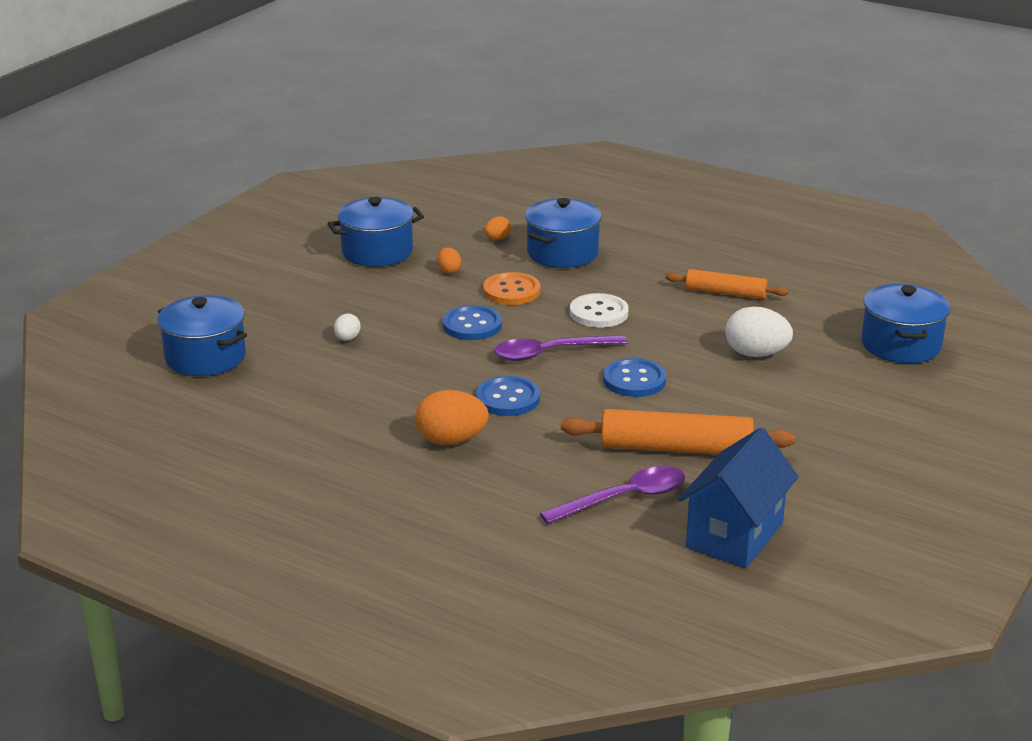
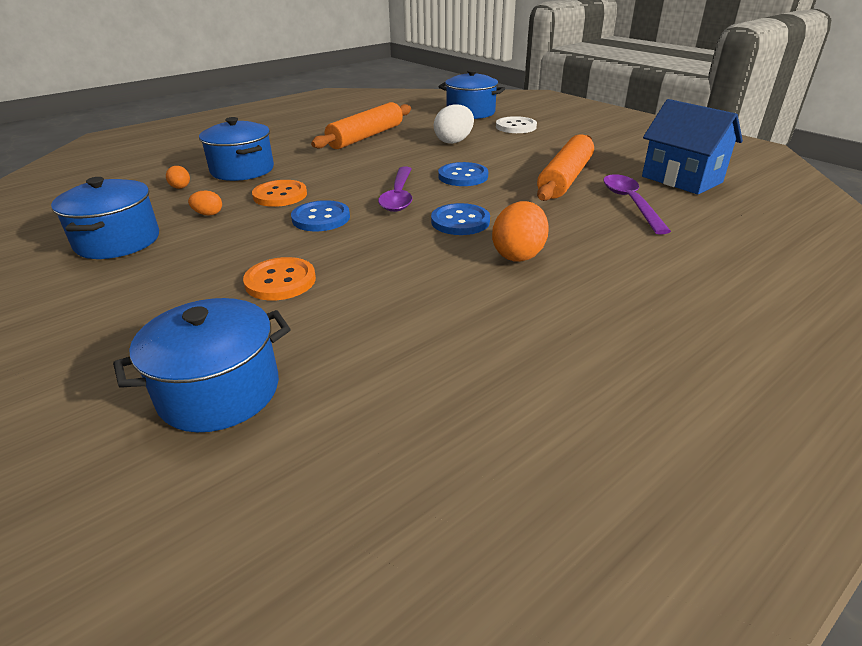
camera: 70 degrees left, 5 degrees up
(347, 339) = (280, 281): white egg -> orange button
(599, 313) = (352, 172): white button -> white button (516, 127)
(725, 293) = (366, 136): orange rolling pin -> orange rolling pin, size x1.60

